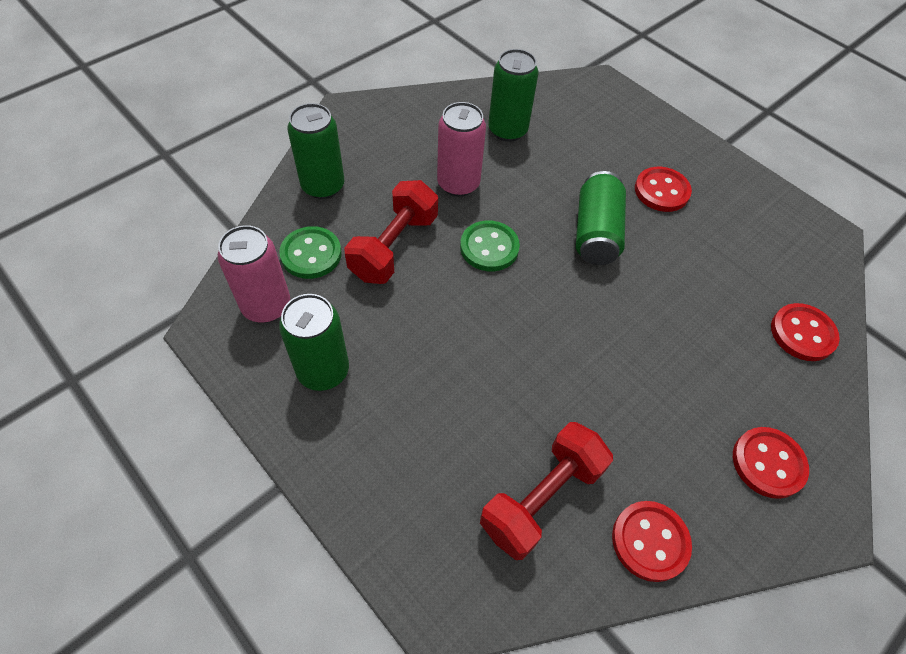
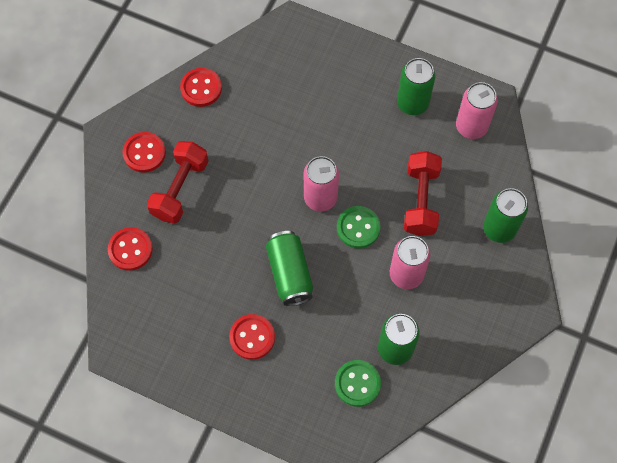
camera: 160 degrees right, 10 degrees up
(311, 254) = (469, 172): green button -> green button (357, 383)
(521, 298) = (320, 198): none -> pink can
(541, 498) = (263, 86): red dumbbell -> red dumbbell (180, 189)

